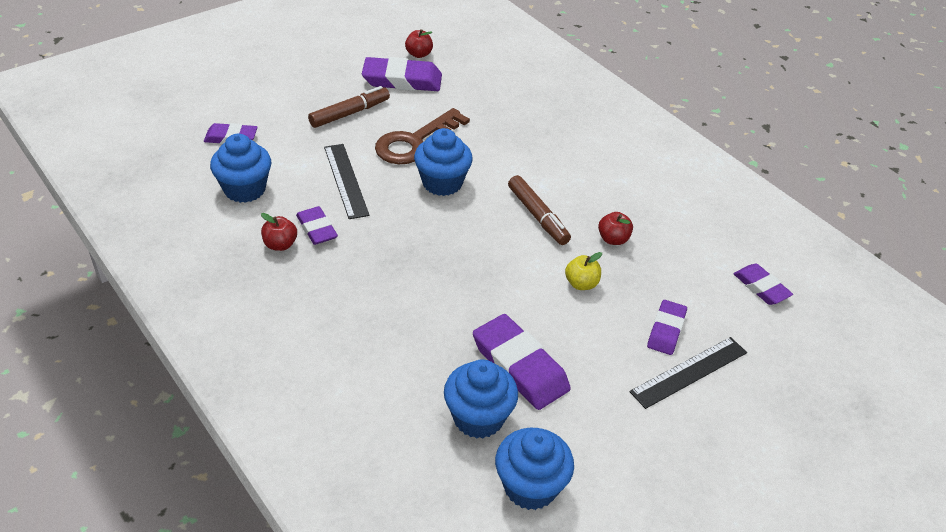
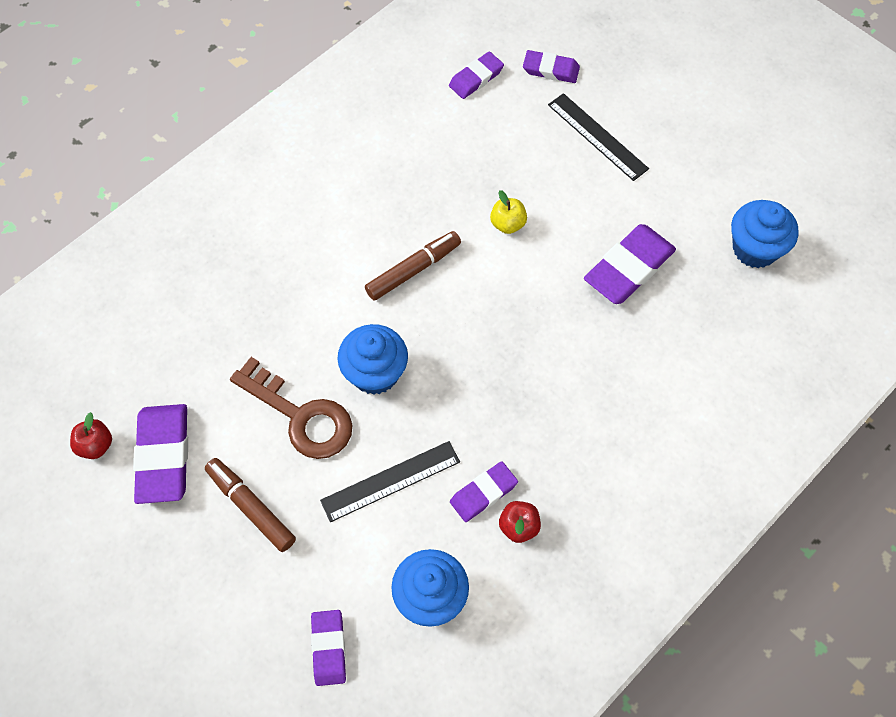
camera: 95 degrees left, 20 degrees up
(478, 418) = (697, 295): blue cupcake -> none
(613, 239) = (435, 199): red apple -> none
(666, 330) = (551, 153): purple eraser -> purple eraser (550, 69)

